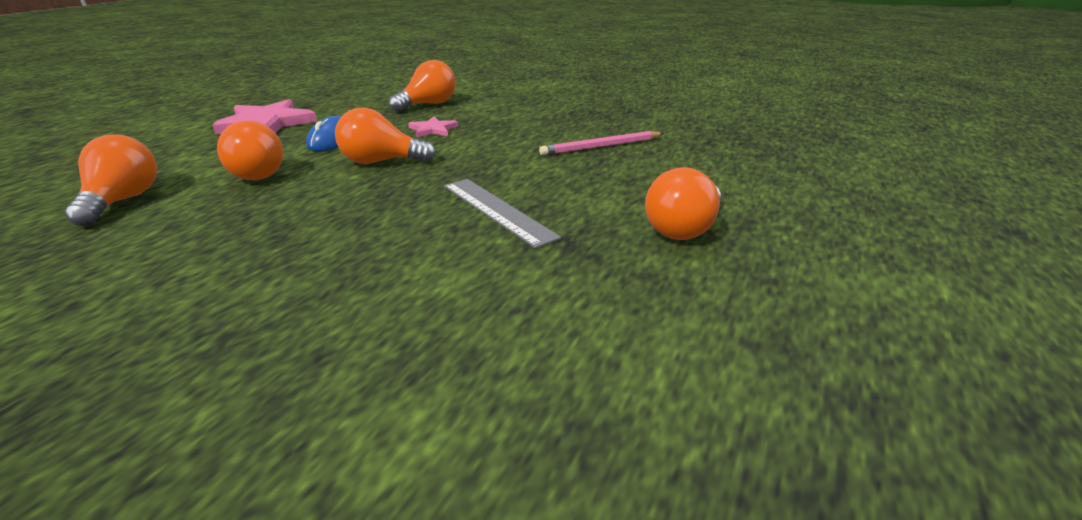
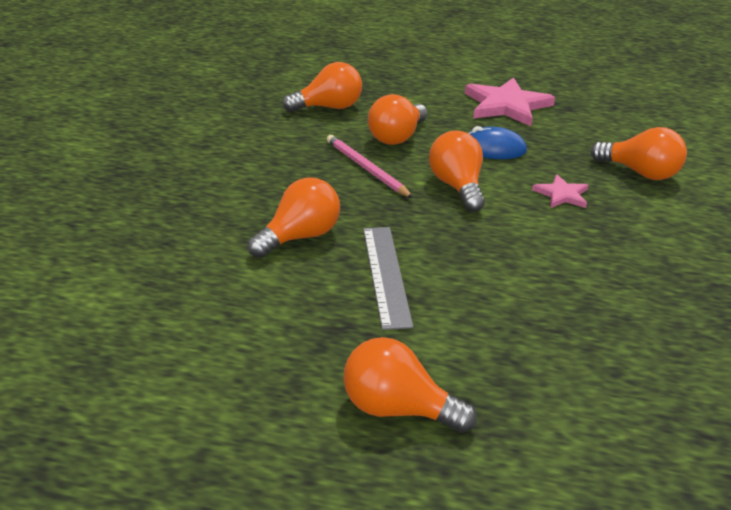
camera: 75 degrees right, 5 degrees up
(396, 248) = (300, 237): none -> orange light bulb
(497, 210) = (386, 275): grey ruler -> grey ruler turned 45 degrees counterclockwise
(601, 146) = (602, 326): pink pencil -> pink pencil (366, 169)

